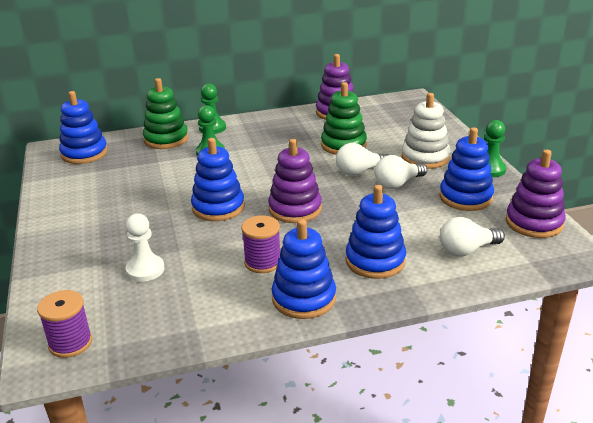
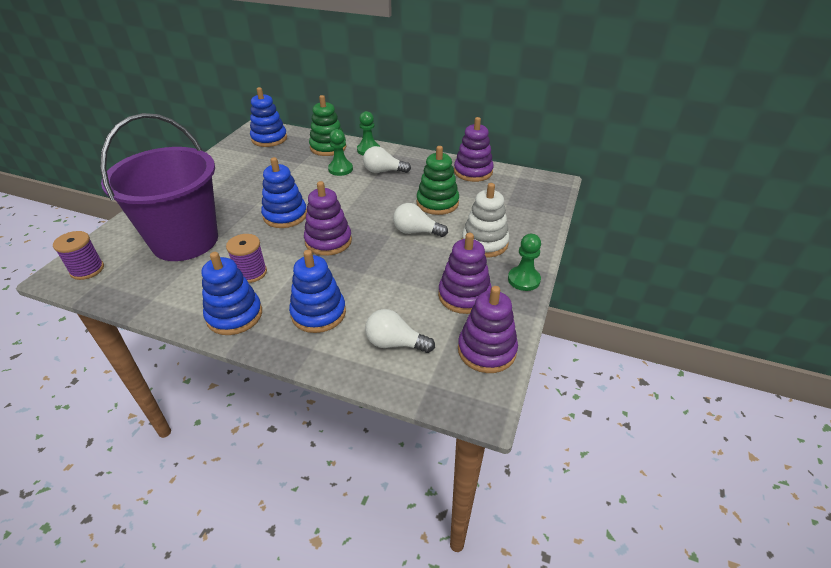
camera: 35 degrees right, 10 degrees up
(145, 270) = (185, 241): white pawn -> purple bucket
(398, 184) = (429, 256): white light bulb -> white light bulb (383, 171)
(465, 197) = (464, 295): blue stacking toy -> purple stacking toy

